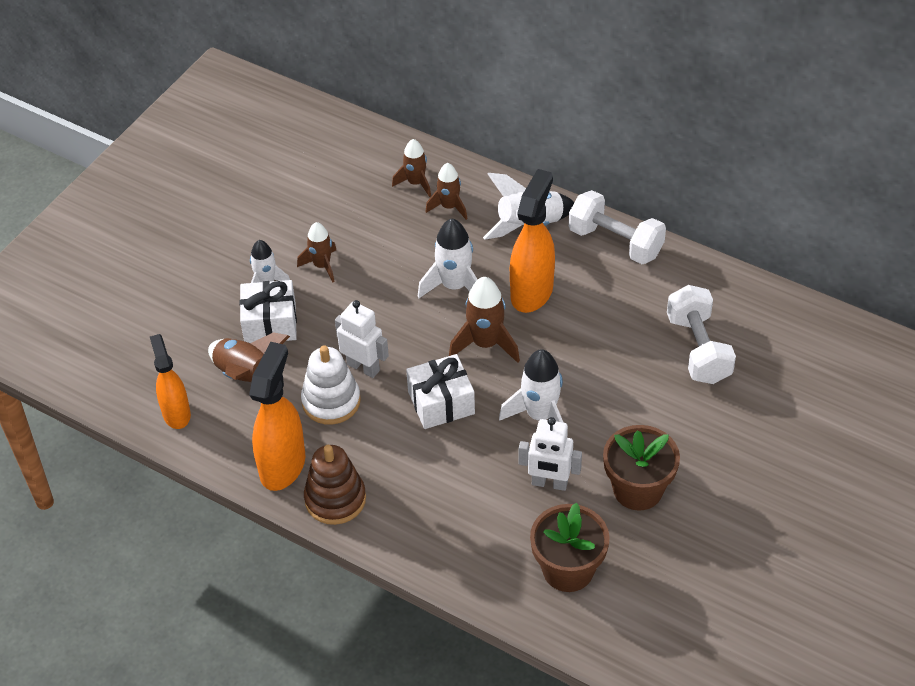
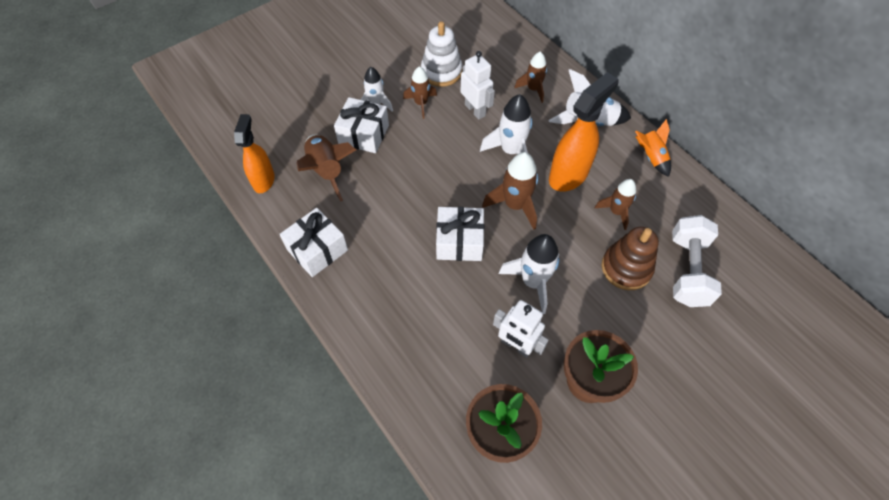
camera: 20 degrees right, 10 degrees up
(283, 465) = (317, 250): orange spray bottle -> white gift
(331, 401) = (377, 211): white stacking toy -> white stacking toy (441, 72)
(335, 499) = (341, 293): brown stacking toy -> brown stacking toy (626, 268)
(363, 367) = (414, 192): white robot -> white robot (475, 110)
(415, 183) = (516, 64): brown rocket -> brown rocket (616, 212)
(615, 242) = (651, 157): white dumbbell -> orange rocket

